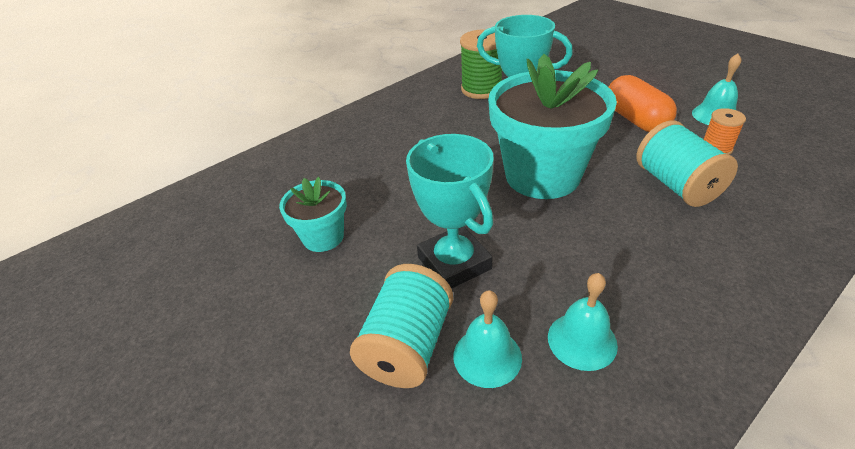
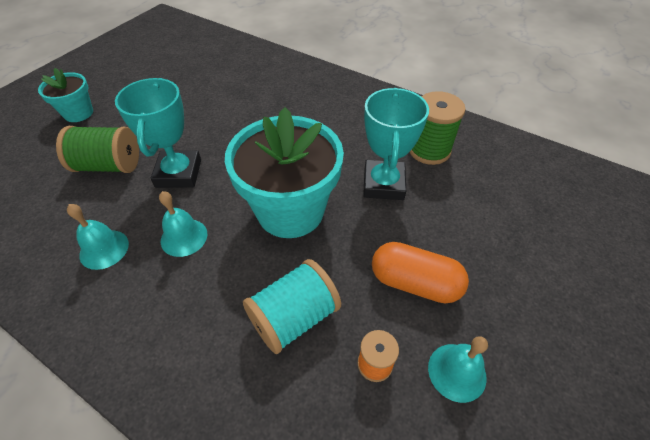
camera: 70 degrees right, 10 degrees up
(323, 237) = (202, 108): turquoise flower pot -> turquoise flower pot (78, 113)
(407, 346) = (109, 165): turquoise spool -> green spool
(454, 263) = (178, 173): turquoise trophy -> turquoise trophy turned 45 degrees counterclockwise
(487, 356) = (96, 202): turquoise bell -> turquoise bell (184, 237)
(635, 119) = (415, 283): orange capsule -> orange capsule turned 60 degrees clockwise

